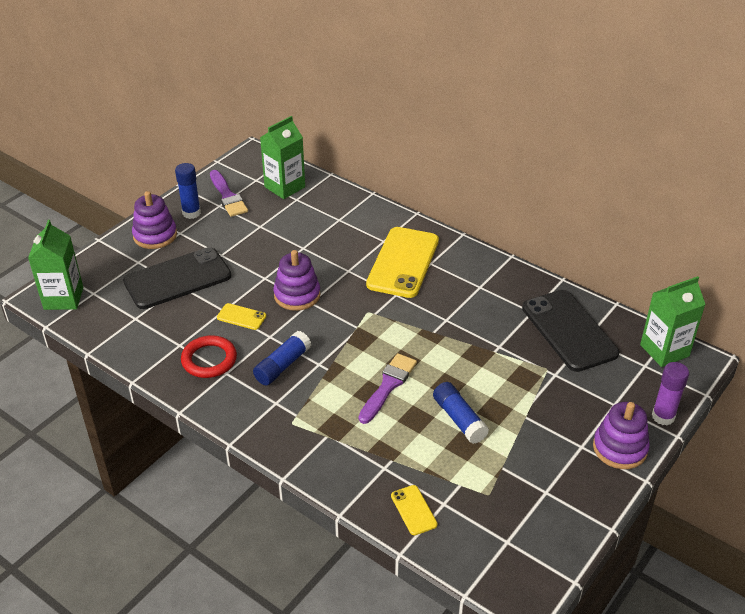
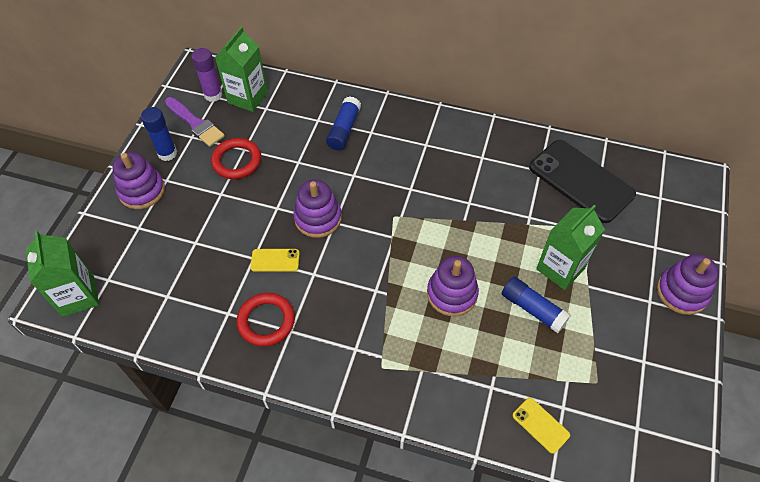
camera: 20 degrees left, 15 degrees up
(177, 279) = (189, 235): black phone -> none
(248, 233) = (237, 161): none -> red ring
(282, 366) = (342, 304): blue glue stick -> blue glue stick (344, 130)
(388, 386) = (452, 294): purple brush -> purple stacking toy
(403, 262) = (400, 151): yellow phone -> none
(663, 416) = (700, 246): purple glue stick -> purple glue stick (213, 95)
(664, 350) = (668, 177): green carton -> green carton (560, 268)

